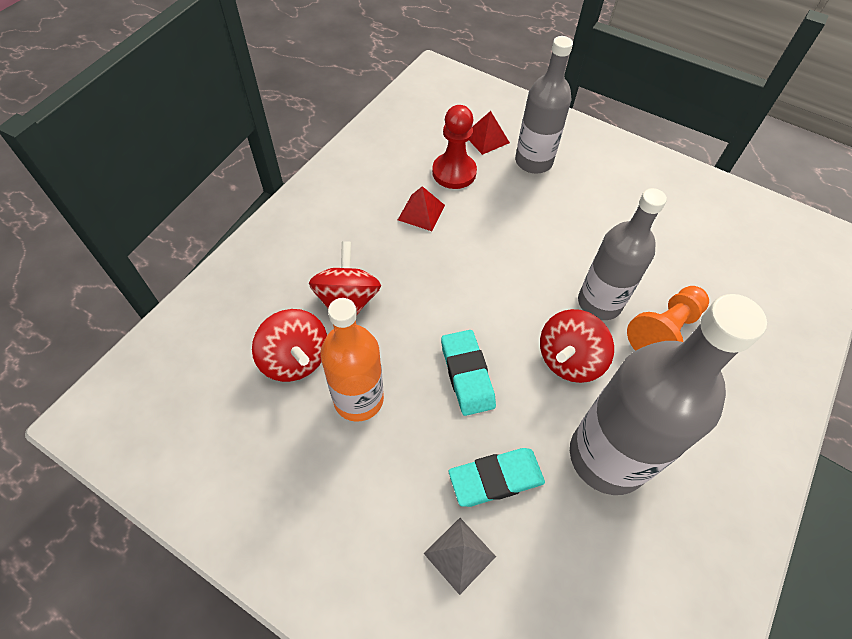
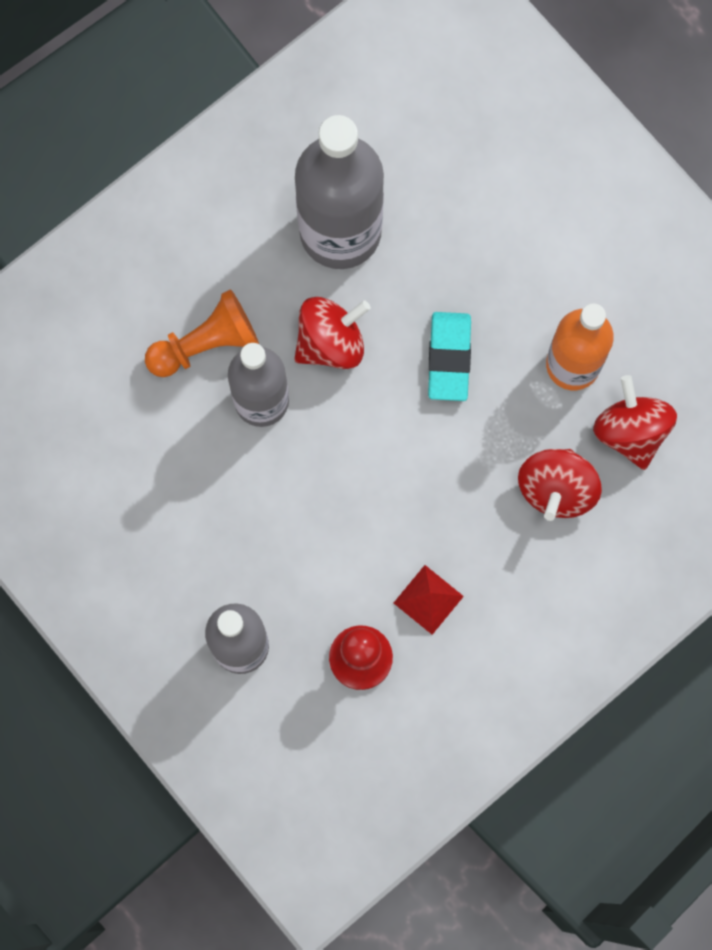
camera: 160 degrees left, 20 degrees up
(459, 555) = (517, 189): grey pyramid -> none
(486, 138) = (290, 712): red pyramid -> none
(496, 479) = (459, 243): turquoise eraser -> none

